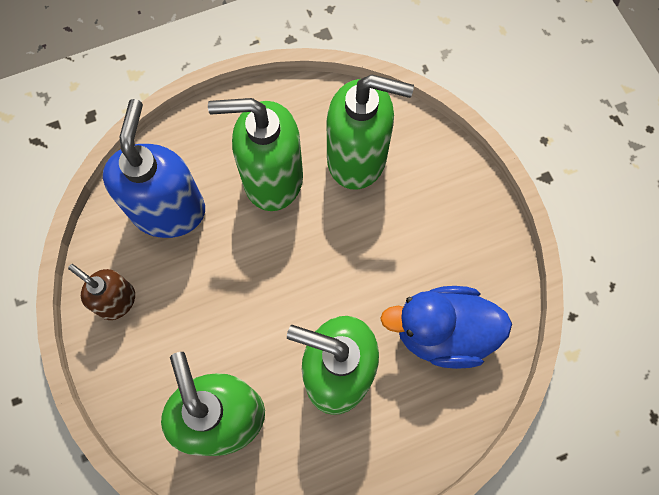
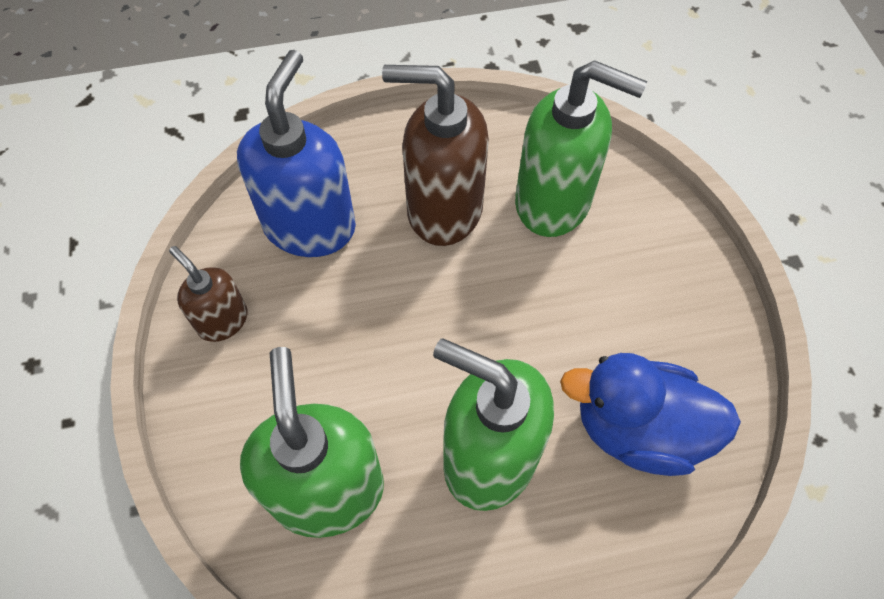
camera: 10 degrees right, 10 degrees down
(272, 178) = (443, 209): green soap dispenser -> brown soap dispenser

